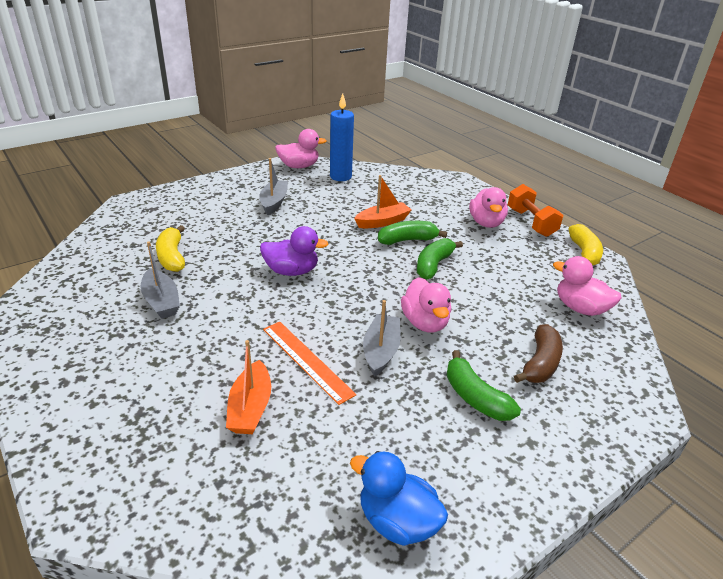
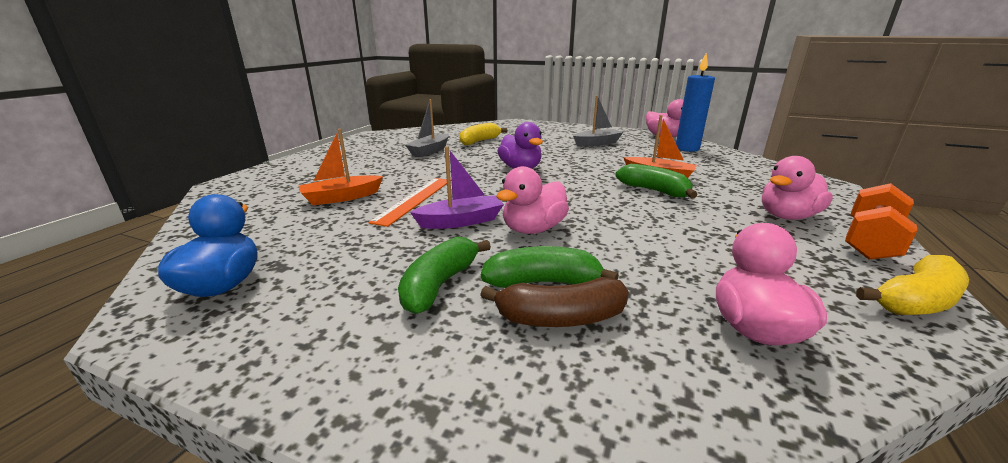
camera: 60 degrees right, 10 degrees down
(381, 351) = (461, 221): grey boat -> purple boat
(433, 265) = (638, 211): green banana -> green banana (542, 282)

